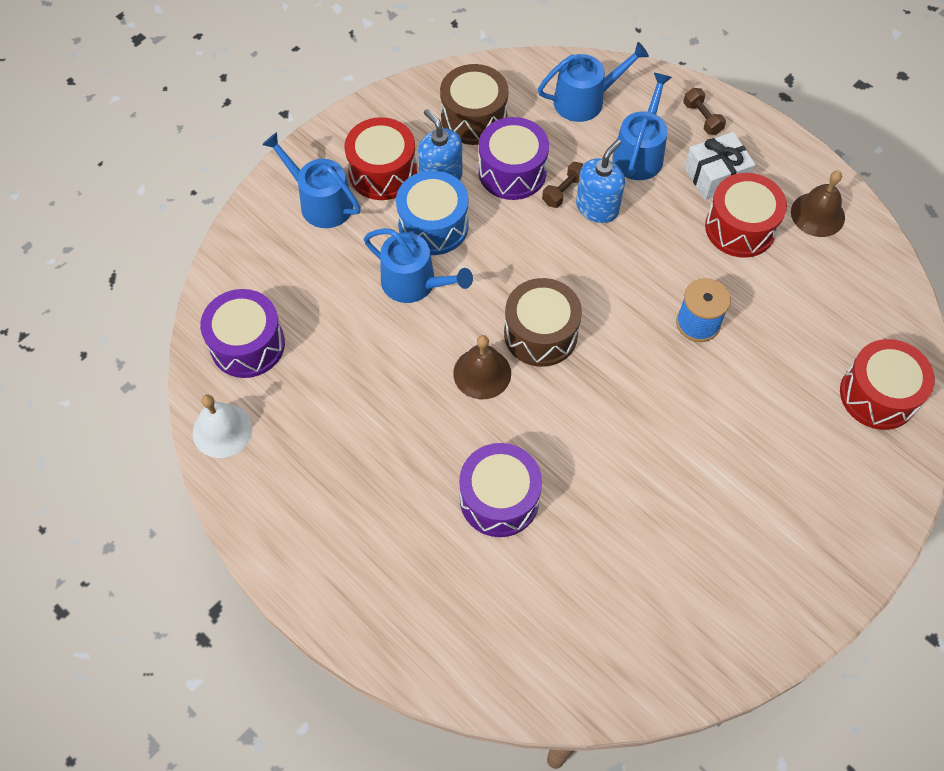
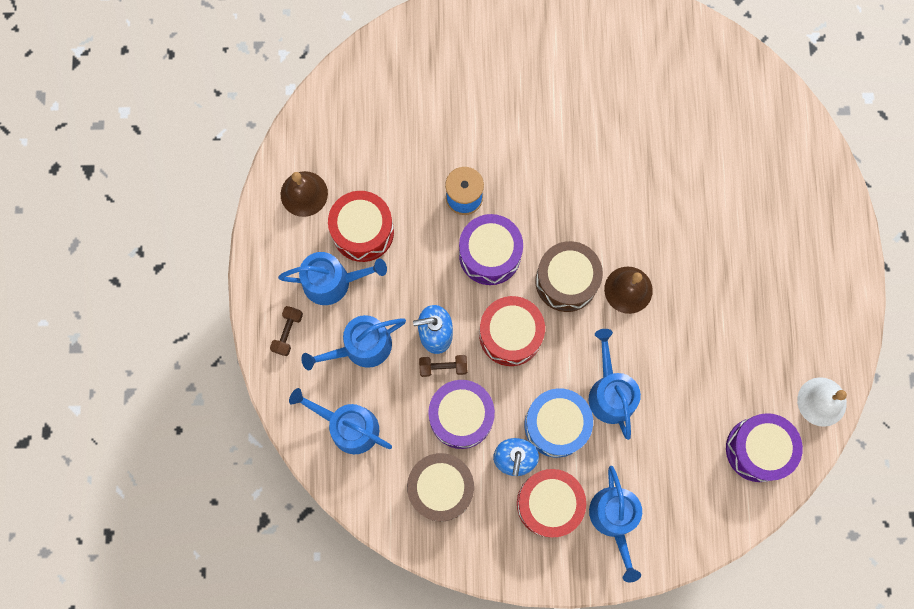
camera: 135 degrees left, 15 degrees up
(499, 499) = (694, 205): purple drum -> purple drum (489, 254)
(716, 176) = (332, 281): white gift -> blue watering can
(878, 395) = (414, 61): red drum -> red drum (510, 335)

